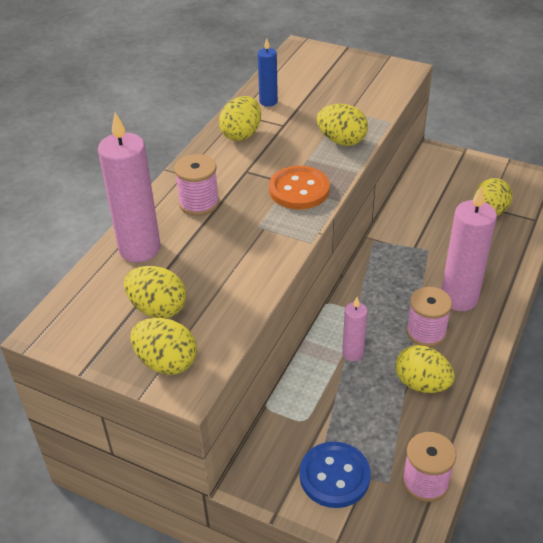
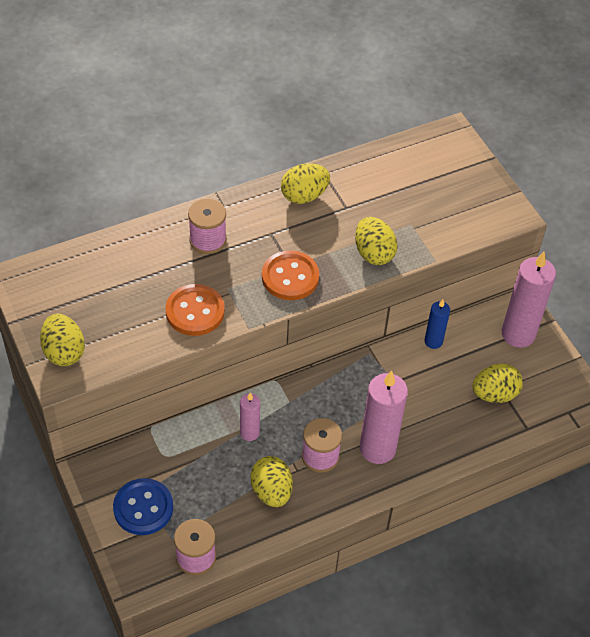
camera: 35 degrees right, 10 degrees up
(139, 249) = (131, 252): pink candle -> pink candle (518, 334)
(158, 308) = (97, 308): yellow egg -> none
(251, 258) = (195, 311): none -> orange button
(268, 102) = (360, 176): blue candle -> blue candle (433, 341)

